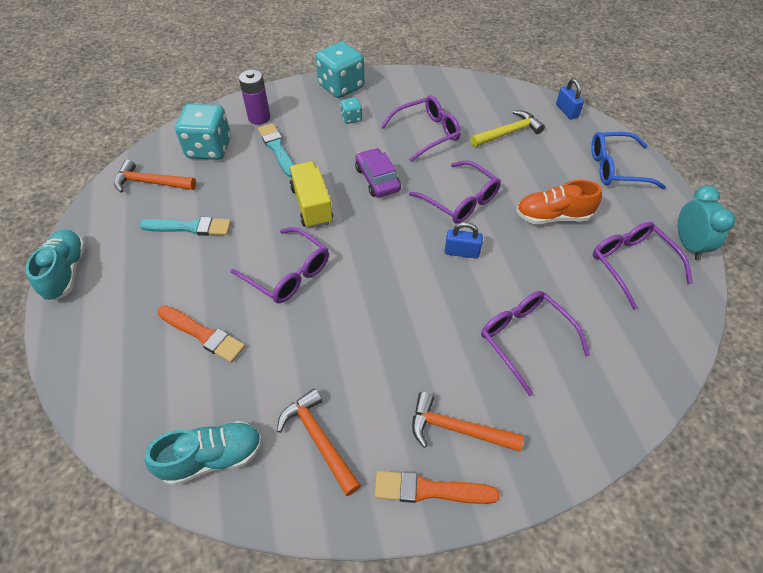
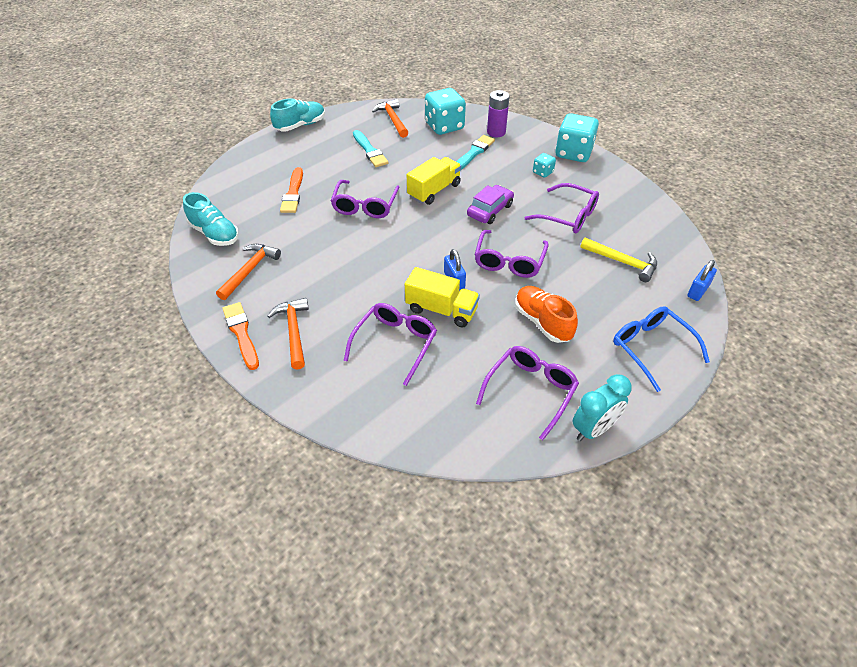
camera: 60 degrees right, 5 degrees down
(497, 280) = (441, 310): none -> yellow truck

